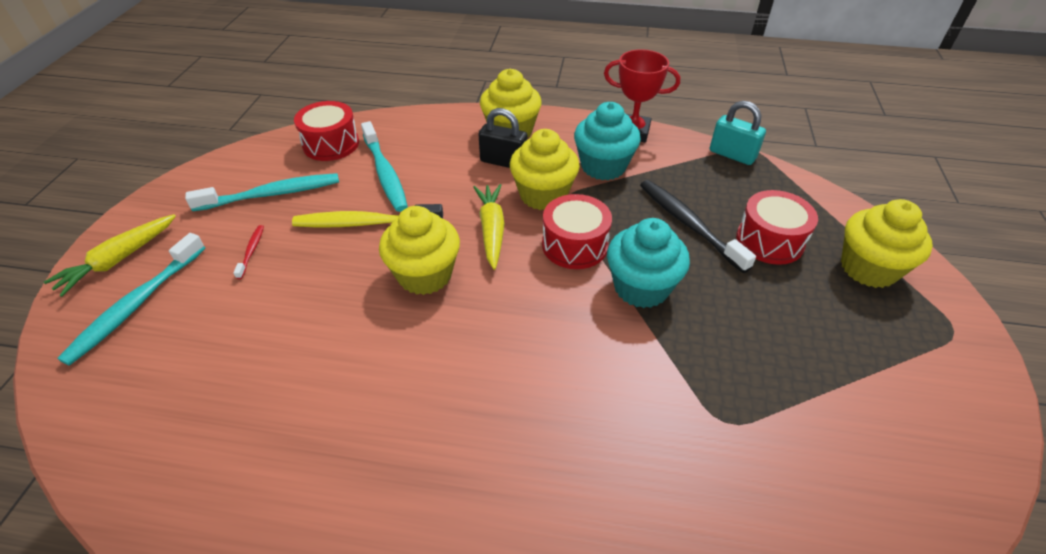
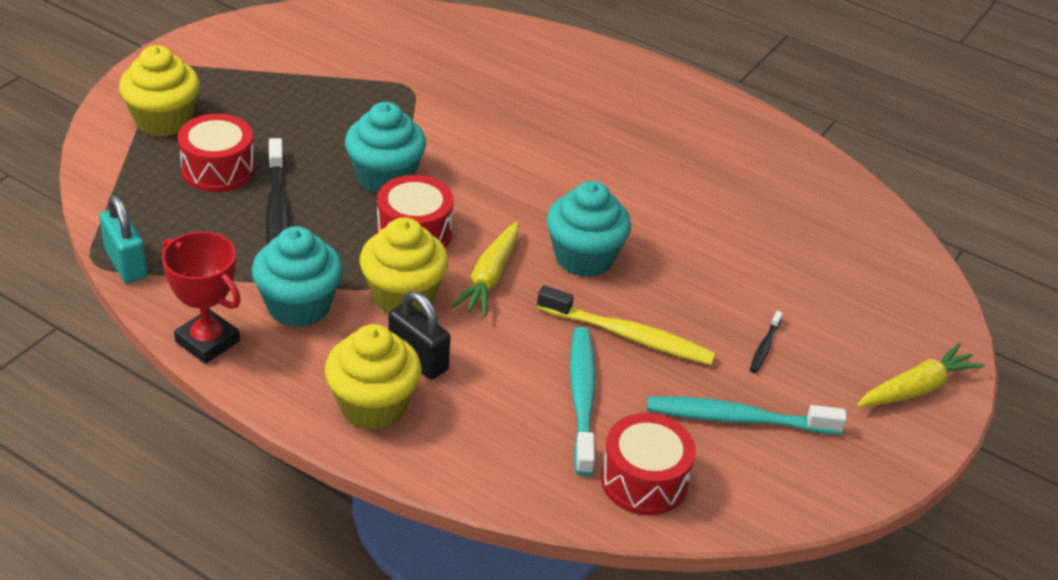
camera: 160 degrees left, 5 degrees down
(136, 305) = (882, 328): turquoise toothbrush -> none
(251, 251) = (764, 347): red toothbrush -> black toothbrush
(425, 275) = (584, 258): yellow cupcake -> turquoise cupcake

